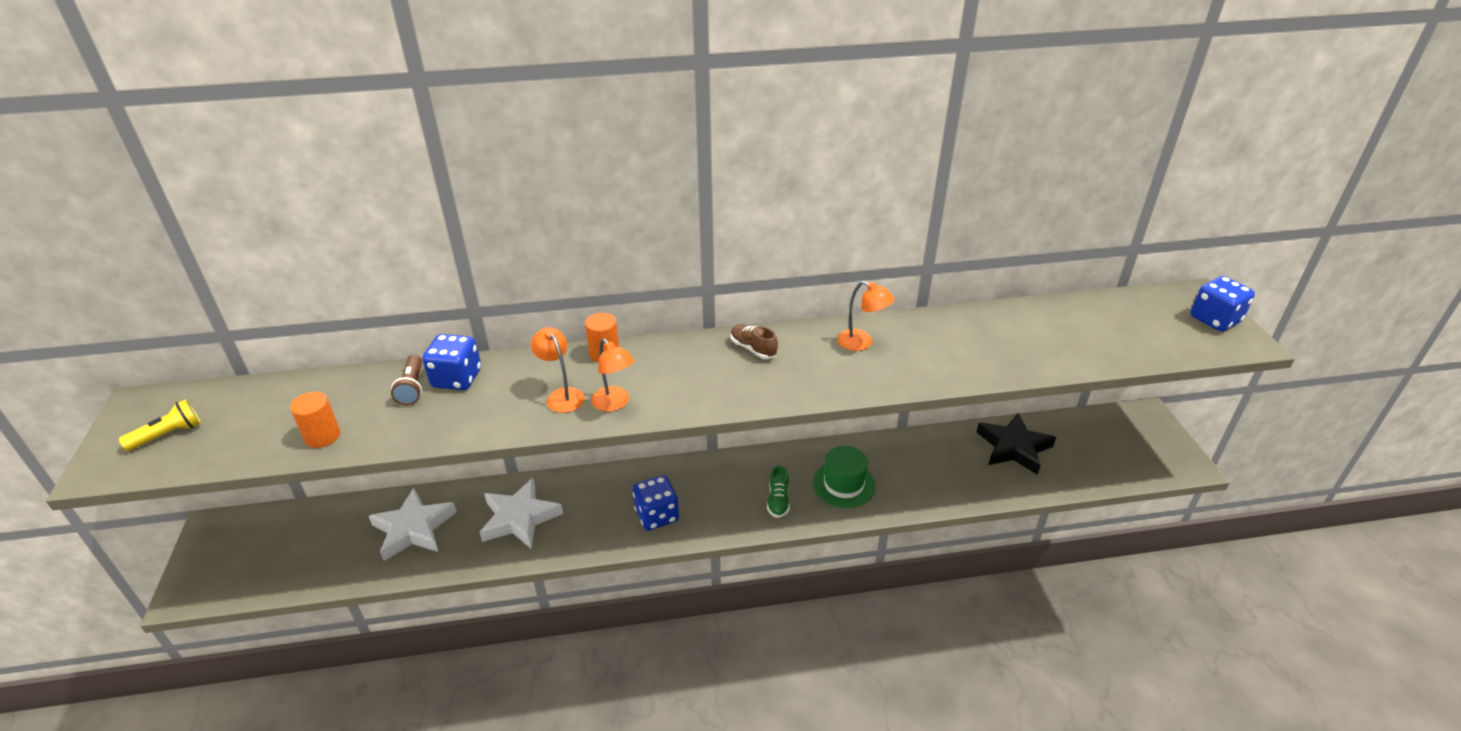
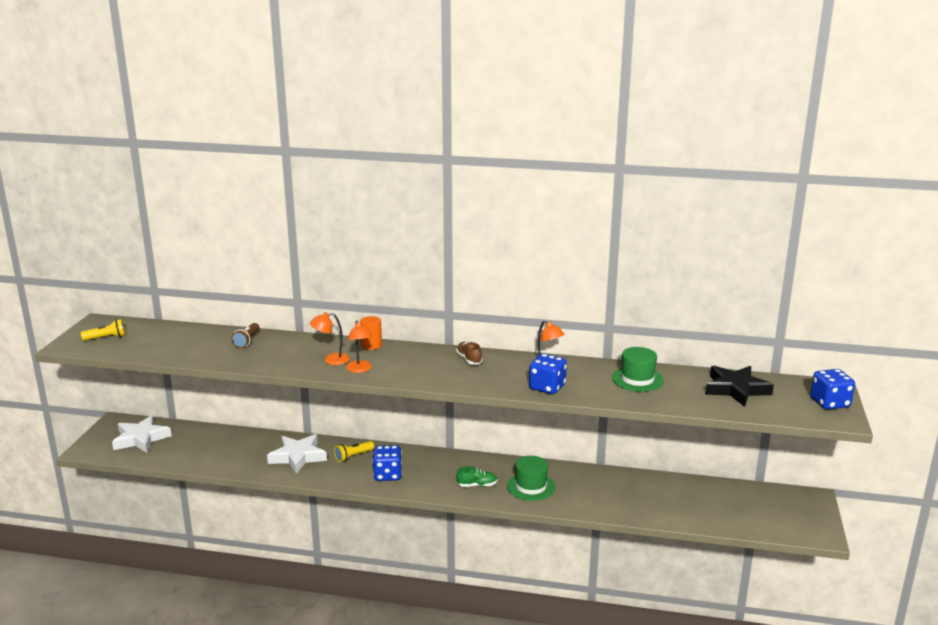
camera: 20 degrees right, 15 degrees down
(322, 436) = (185, 353): orange cylinder -> none
(414, 528) = (230, 448): white star -> white star (141, 438)
(457, 378) = (275, 341): blue dice -> blue dice (547, 387)
(562, 395) = (331, 360): orange lamp -> orange lamp turned 90 degrees counterclockwise
(595, 497) = (353, 456): none -> yellow flashlight
(778, 501) = (477, 485): green shoe -> green shoe turned 120 degrees counterclockwise
(982, 333) = (637, 379): none -> green hat
(1014, 447) = (680, 493): black star -> black star (736, 389)

